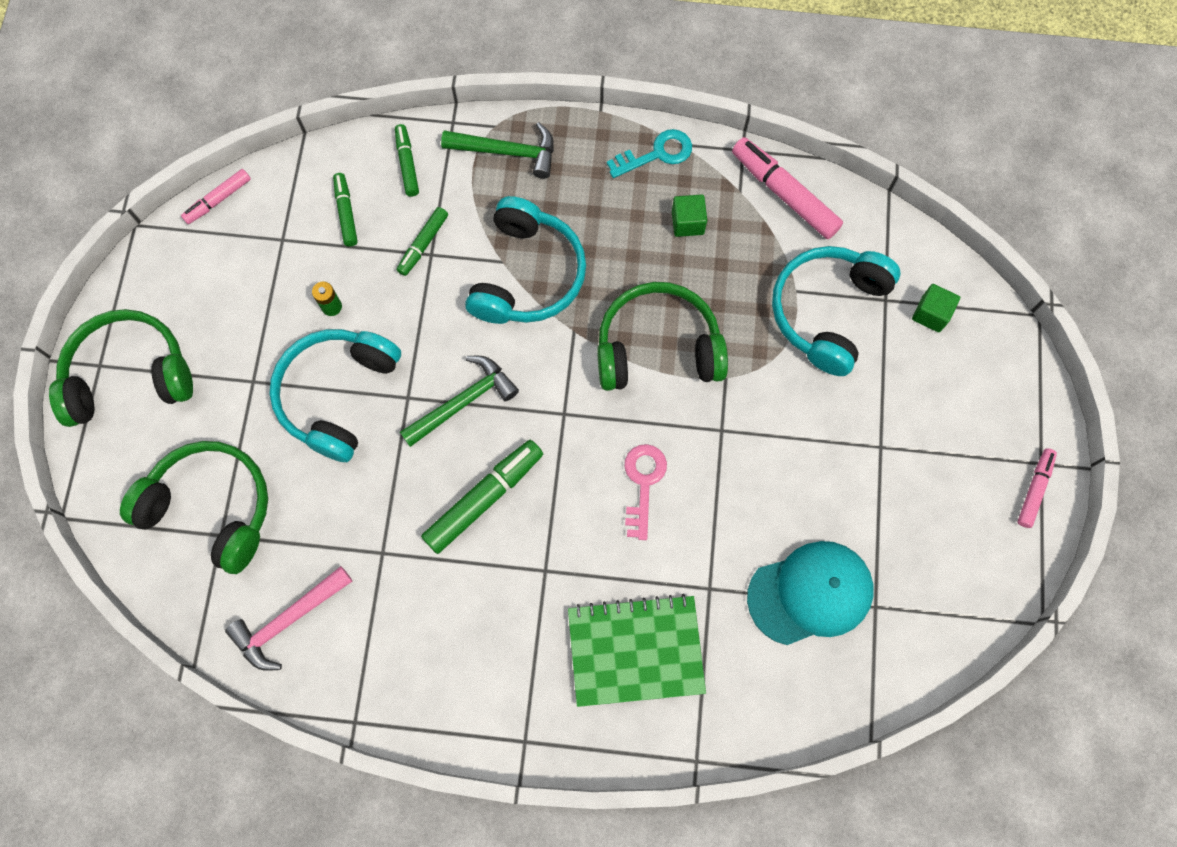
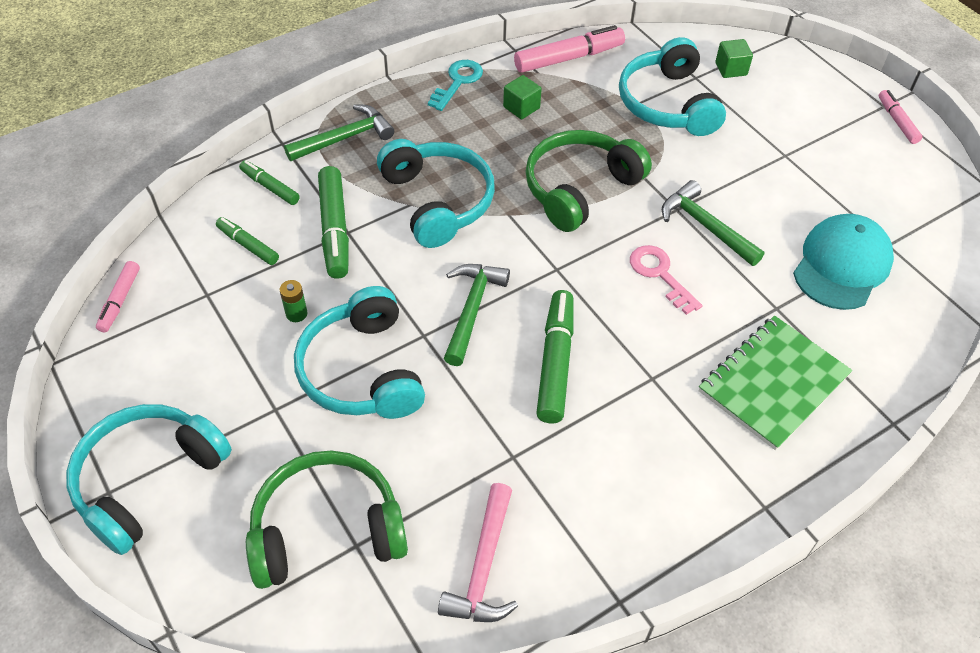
camera: 40 degrees left, 20 degrees down
(129, 376) = (148, 480): green headphones -> turquoise headphones
(423, 244) = (335, 229): green marker -> green marker, size x1.73
(729, 466) = (705, 226): none -> green hammer
(784, 194) = (568, 58): pink marker -> pink marker turned 150 degrees clockwise

